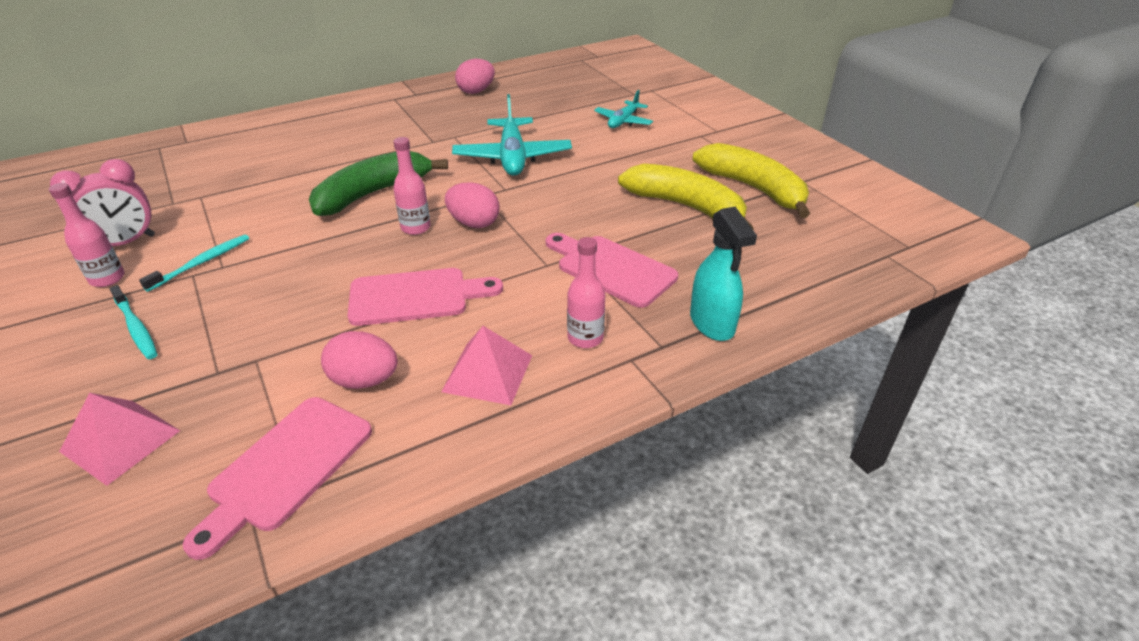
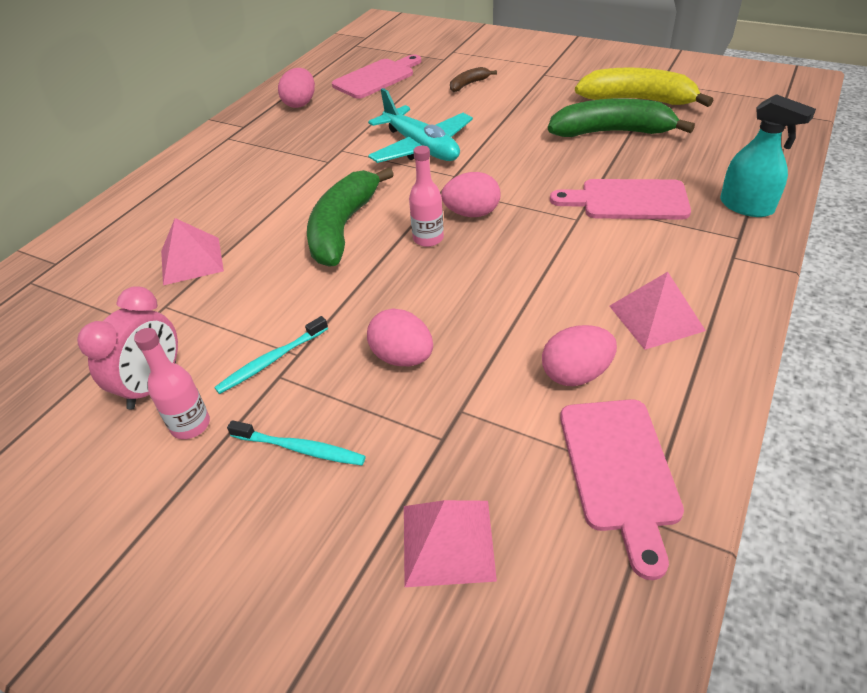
camera: 30 degrees left, 5 degrees up
(202, 262) = (271, 361): turquoise toothbrush -> turquoise toothbrush turned 135 degrees counterclockwise
(255, 174) = (191, 260): none -> pink pyramid
(275, 303) = (402, 357): none -> pink egg
(415, 297) = (515, 292): pink cutting board -> pink cutting board (377, 78)
(585, 338) = (683, 258): pink bottle -> none
(623, 121) = (468, 84): turquoise plane -> brown banana
(686, 206) = (611, 132): yellow banana -> green banana

